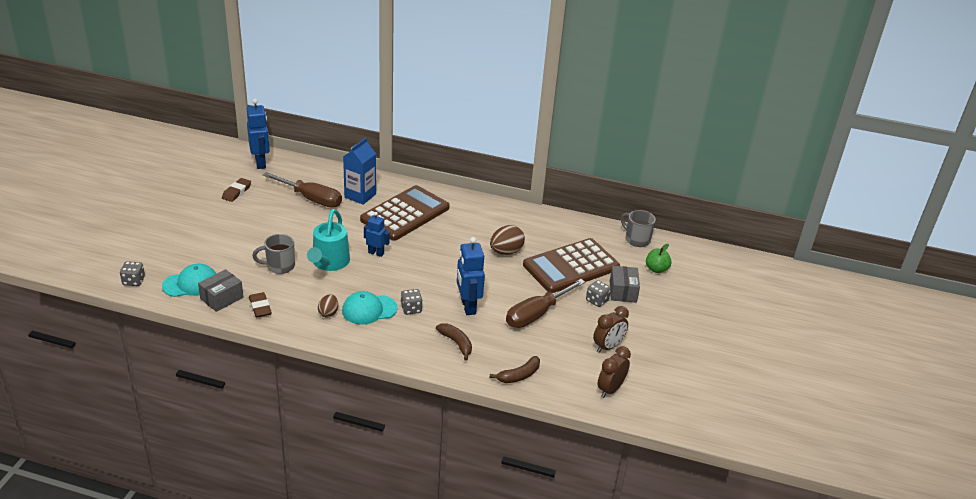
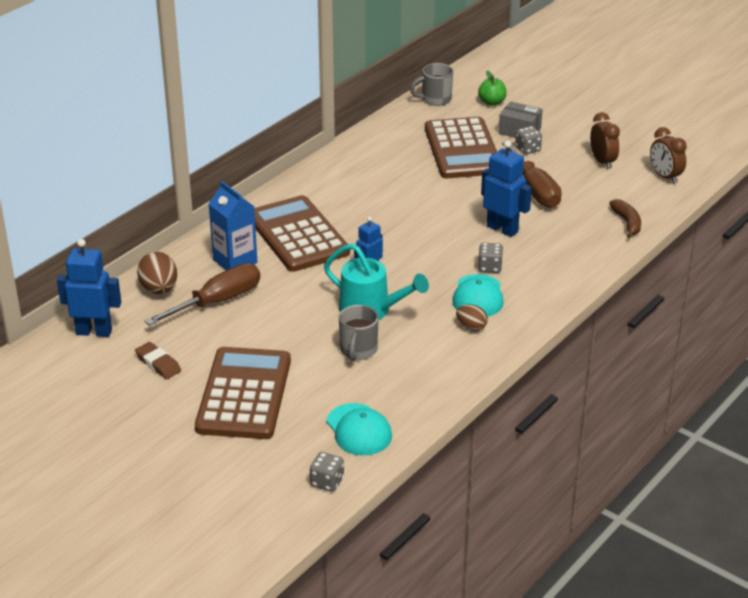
camera: 65 degrees left, 0 degrees up
(191, 284) = (359, 430): turquoise cap -> turquoise cap turned 150 degrees clockwise
(215, 230) = (244, 394): none -> brown calculator
(222, 298) = (403, 407): grey box -> none
(260, 307) = (436, 378): brown eraser -> none
(456, 343) = (561, 249): brown banana -> none
(468, 306) = (502, 229): blue robot -> blue robot turned 150 degrees counterclockwise
(506, 252) = (414, 183): brown egg -> brown egg (159, 289)

